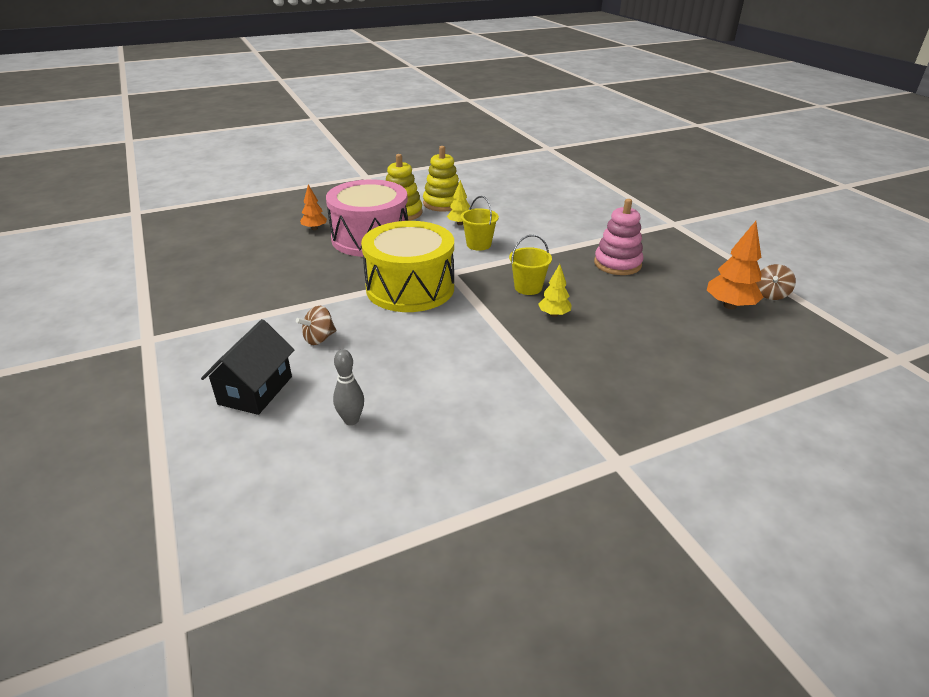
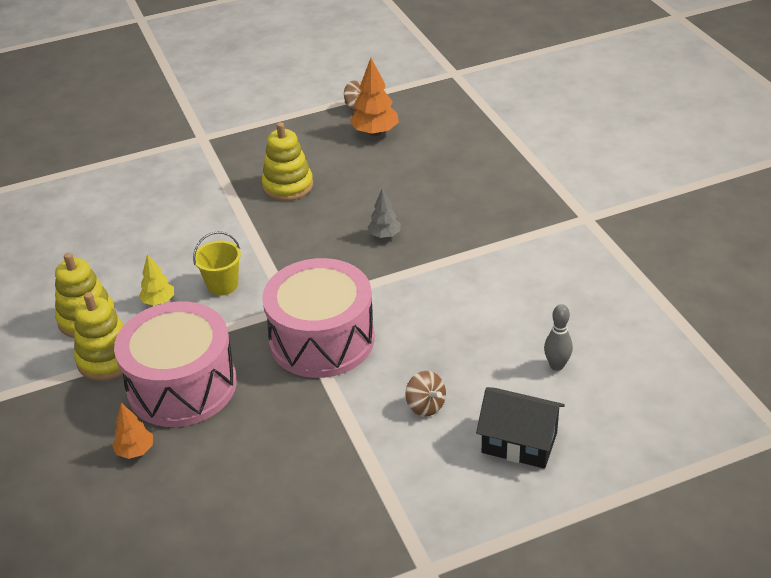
camera: 85 degrees left, 5 degrees up
(410, 288) = (322, 339): yellow drum -> pink drum
(528, 287) = (330, 250): yellow bucket -> none
(554, 314) = (384, 235): yellow tree -> grey tree
(617, 264) = (288, 186): pink stacking toy -> yellow stacking toy

